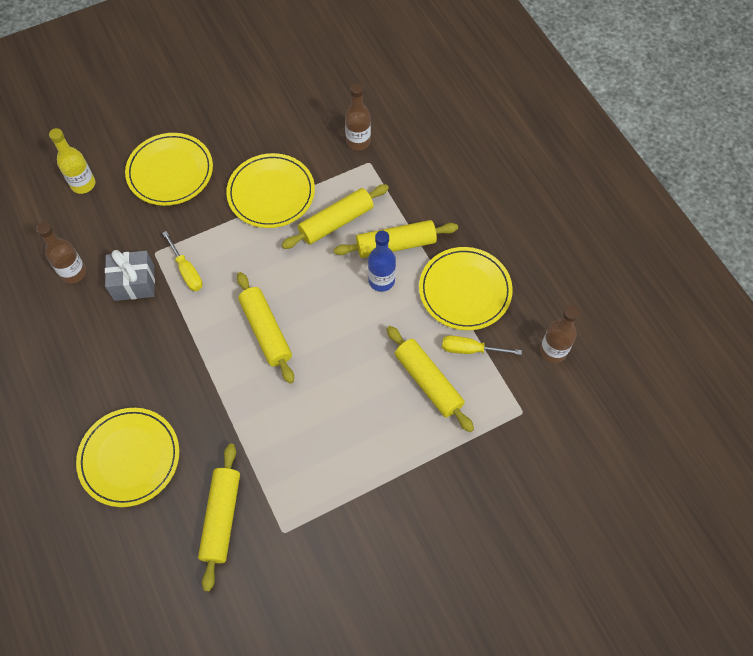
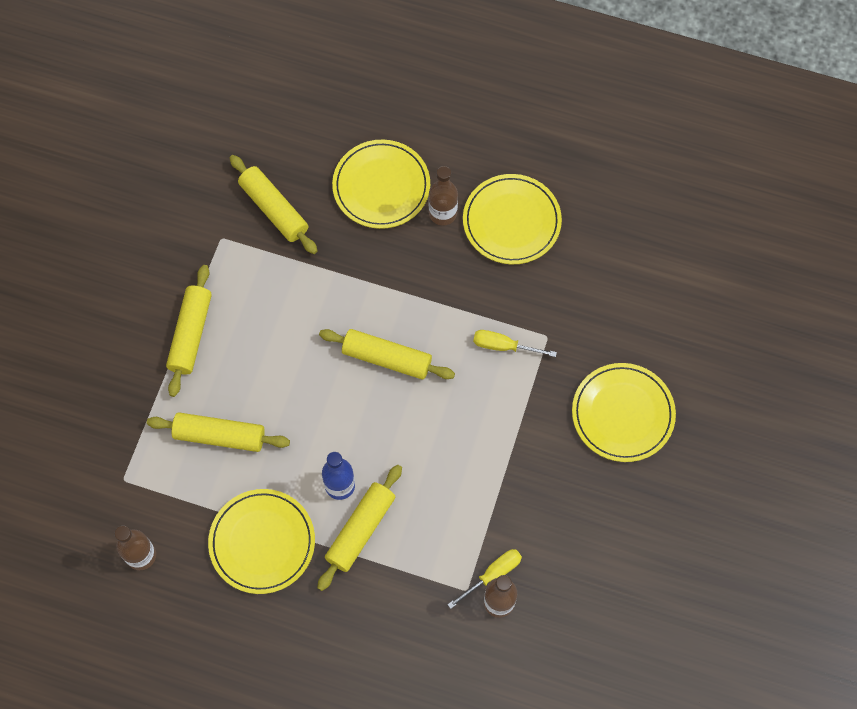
camera: 135 degrees right, 5 degrees up
(73, 273) = (587, 263): brown bottle -> brown bottle (442, 213)
(83, 184) = (677, 335): yellow bottle -> none
(134, 283) = (532, 299): grey gift -> none
(271, 193) = (516, 476): yellow plate -> yellow plate (511, 221)
(336, 222) = (432, 502): yellow rolling pin -> yellow rolling pin (191, 334)
(470, 349) = (210, 493): yellow screwdriver -> yellow screwdriver (492, 574)

